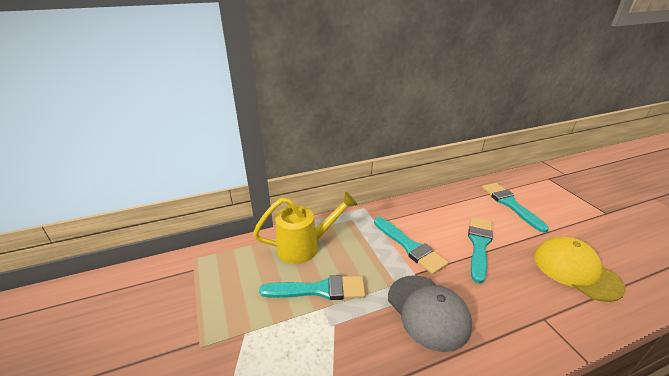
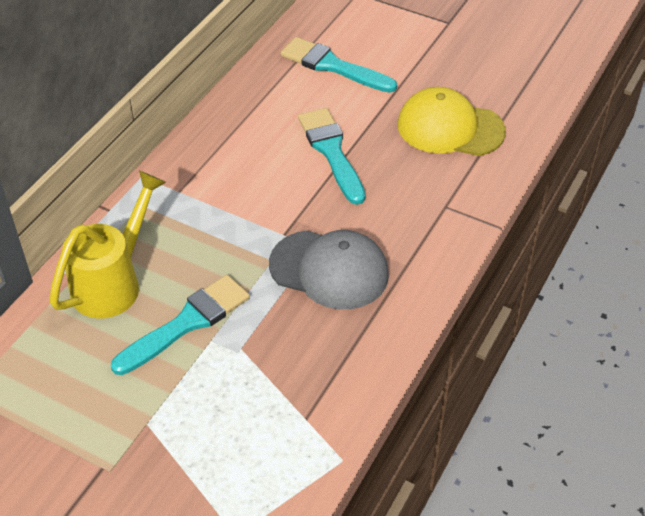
camera: 40 degrees left, 15 degrees up
(410, 247) = (251, 202): turquoise brush -> none

